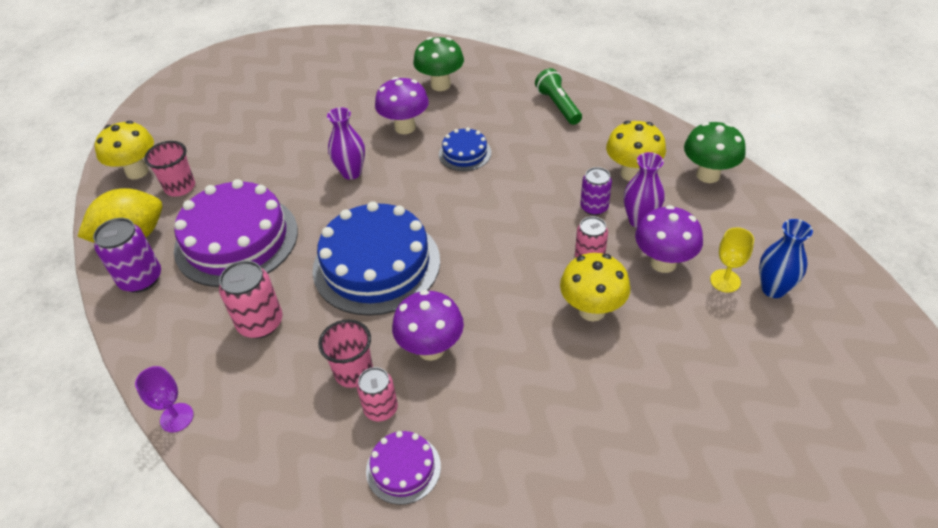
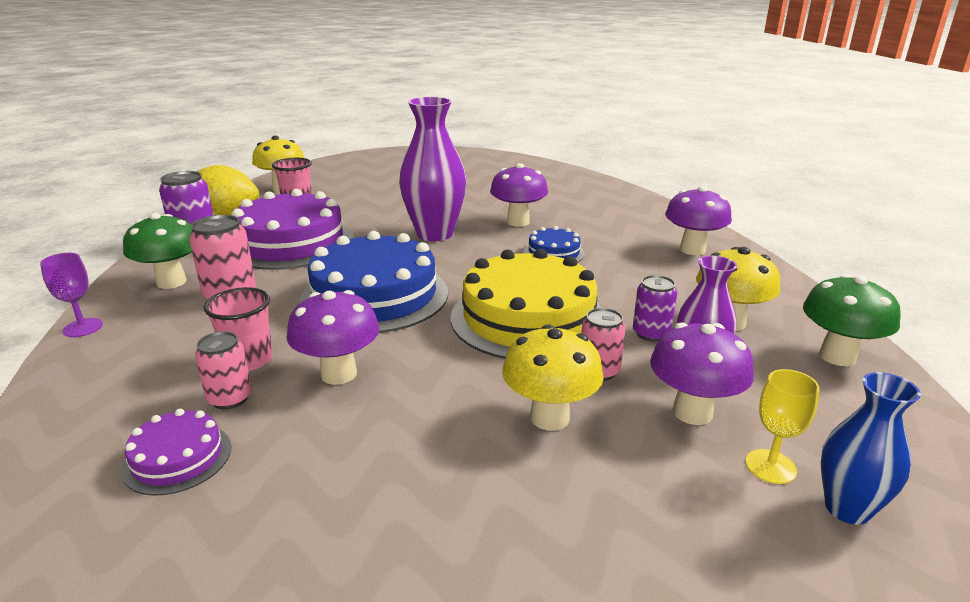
camera: 30 degrees right, 20 degrees down
(351, 173) = (435, 234): purple vase -> purple vase, size x1.70
(440, 85) = (584, 207): green mushroom -> green mushroom (171, 282)
(506, 232) = (528, 318): none -> yellow cake
(558, 105) = (692, 250): green flashlight -> purple mushroom

